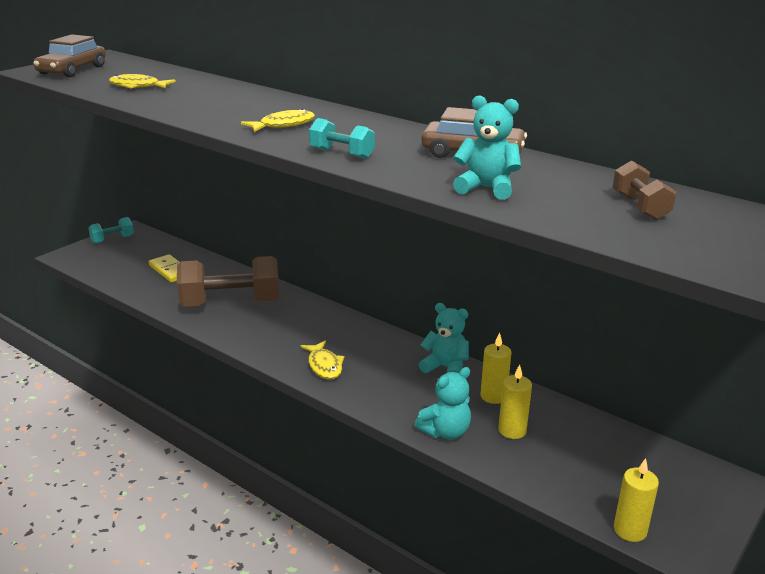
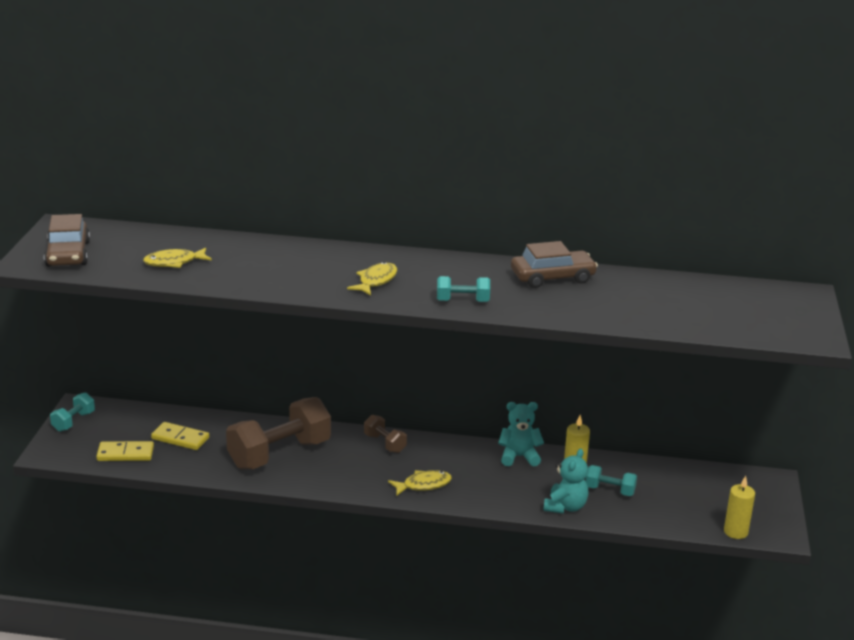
camera: 30 degrees left, 0 degrees up
(117, 271) = (125, 453): none -> yellow domino
(324, 366) = (423, 485): yellow fish -> yellow fish turned 60 degrees counterclockwise
(486, 188) = (600, 309): turquoise teddy bear -> none
(512, 430) = (609, 490): yellow candle -> turquoise dumbbell
(640, 207) = (706, 301): brown dumbbell -> brown dumbbell (384, 443)

